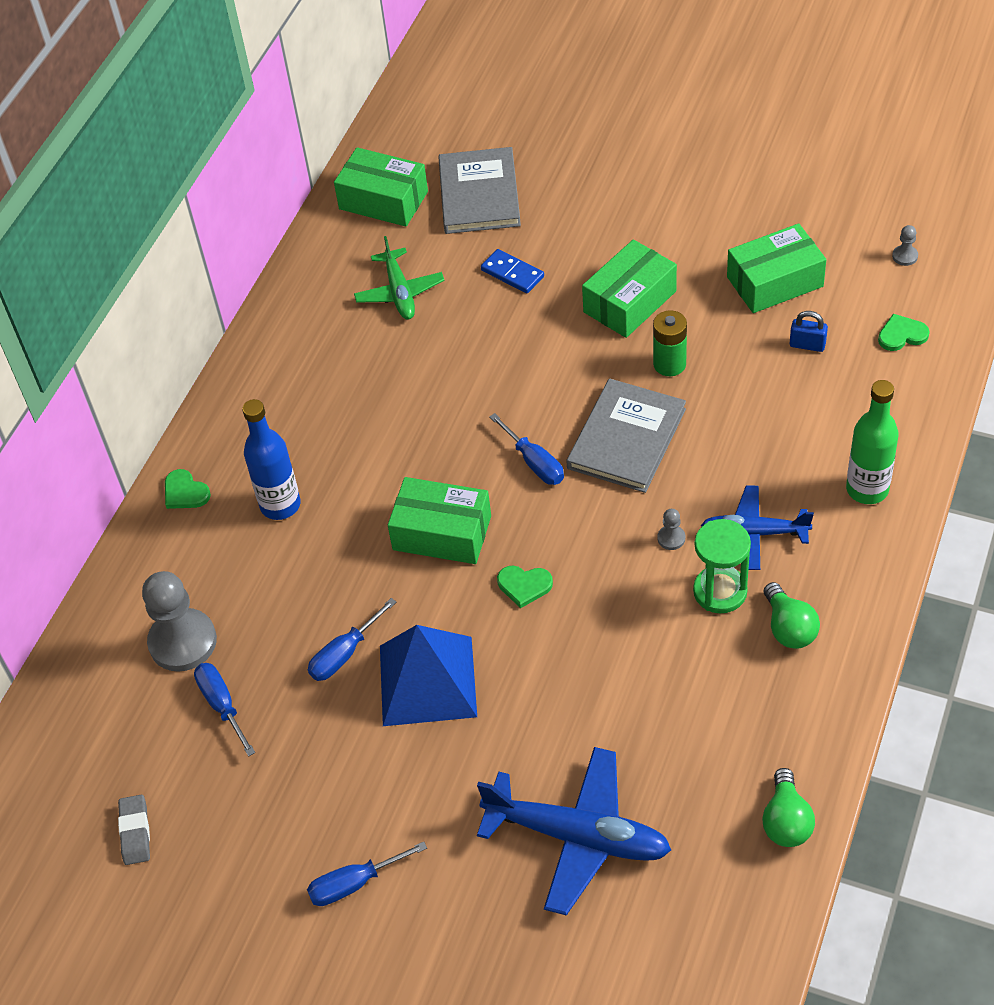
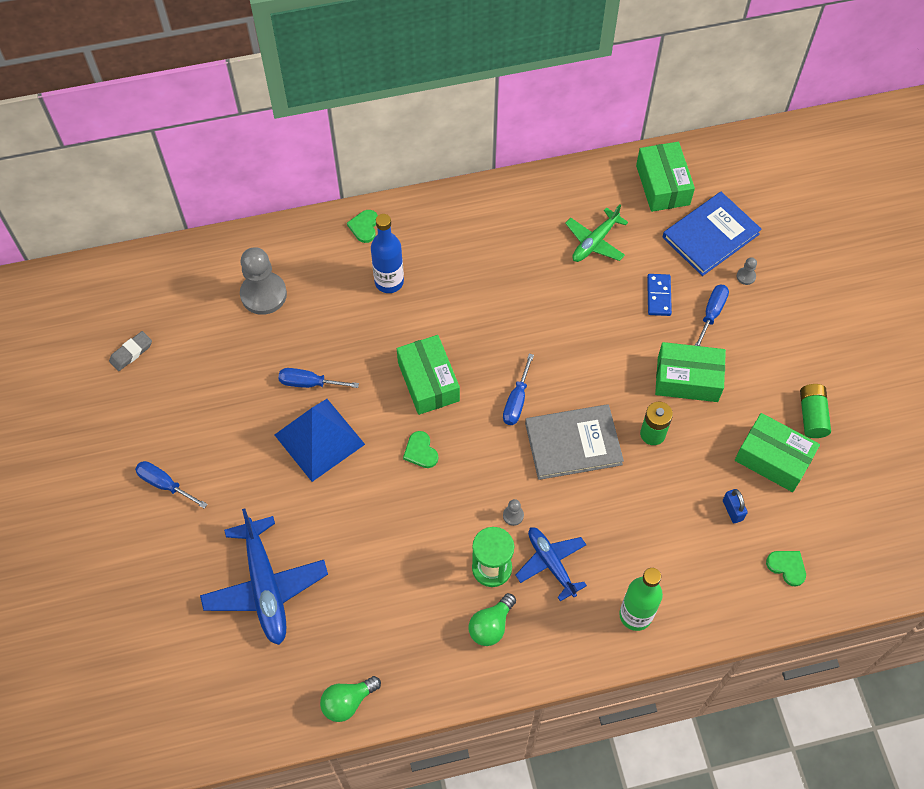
camera: 50 degrees right, 10 degrees up
(222, 705) = (235, 342): blue screwdriver -> blue screwdriver (711, 314)
(479, 194) = (710, 236): grey book -> blue book
(751, 226) = (812, 416): none -> green battery
(905, 256) = (862, 531): grey pawn -> grey pawn (746, 276)

